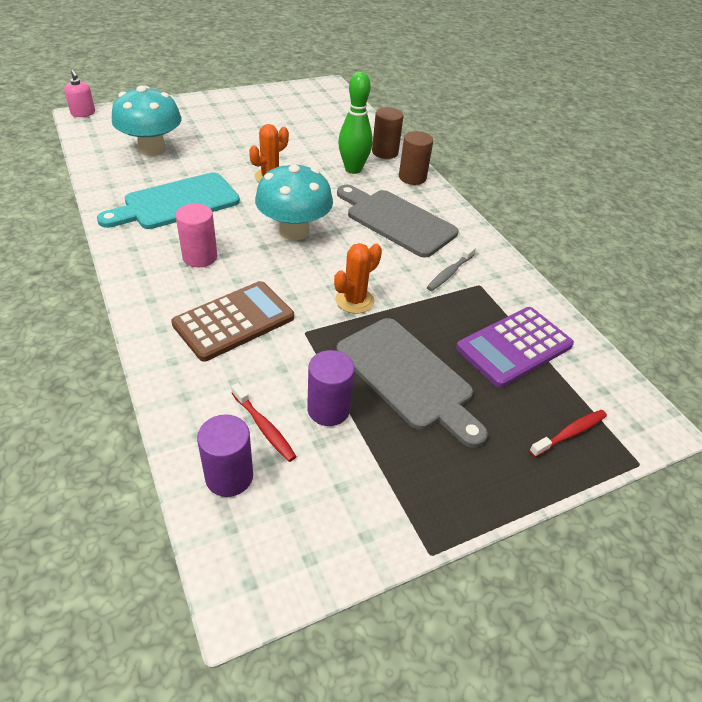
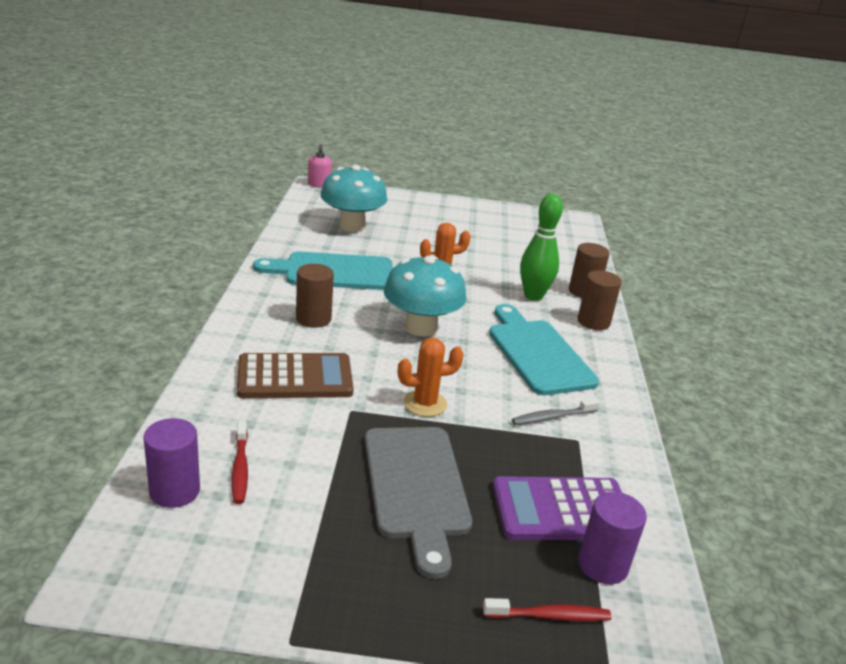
camera: 30 degrees right, 15 degrees down
(200, 257) = (313, 319): pink cylinder -> brown cylinder
(328, 409) = (311, 480): purple cylinder -> purple cylinder (602, 565)
(397, 221) = (538, 353): grey cutting board -> turquoise cutting board

